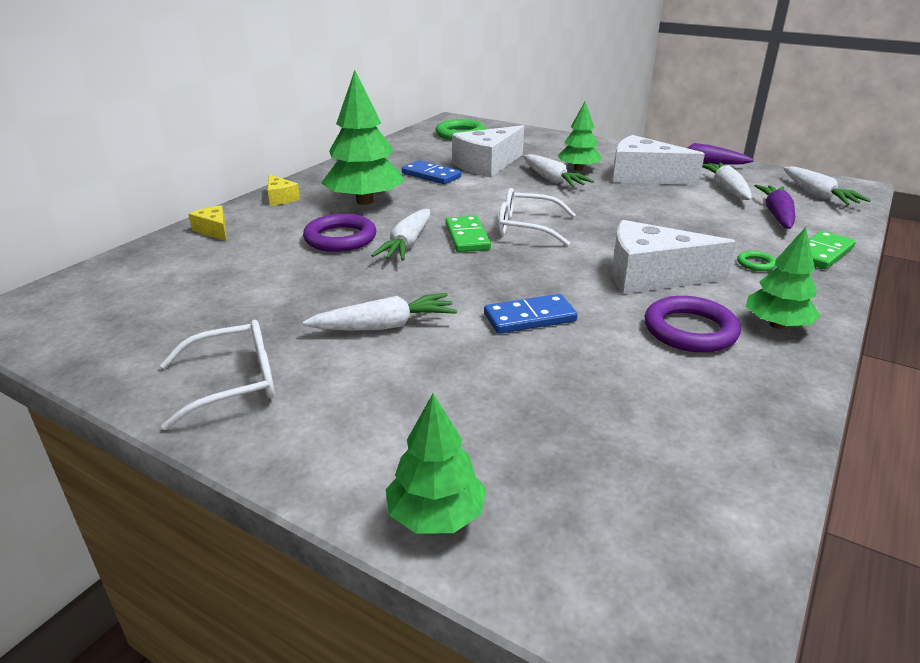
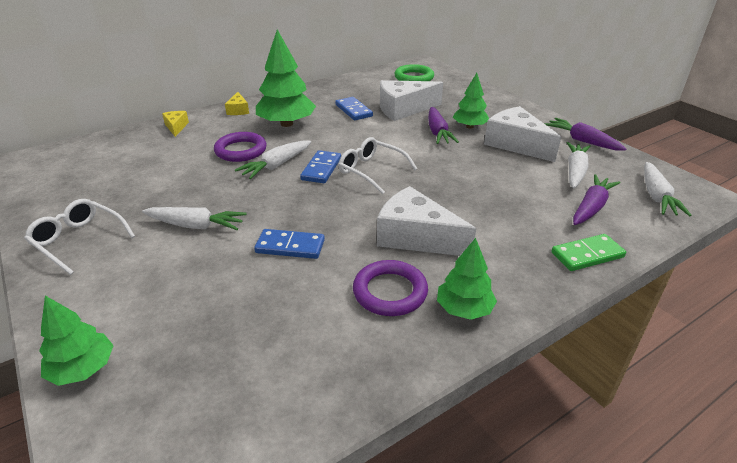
camera: 25 degrees right, 5 degrees up
(234, 383) = (78, 240): white glasses -> white glasses turned 150 degrees counterclockwise
(467, 237) = (321, 169): green domino -> blue domino
(552, 180) = (437, 132): white carrot -> purple carrot
(756, 264) = (514, 249): green ring -> none

